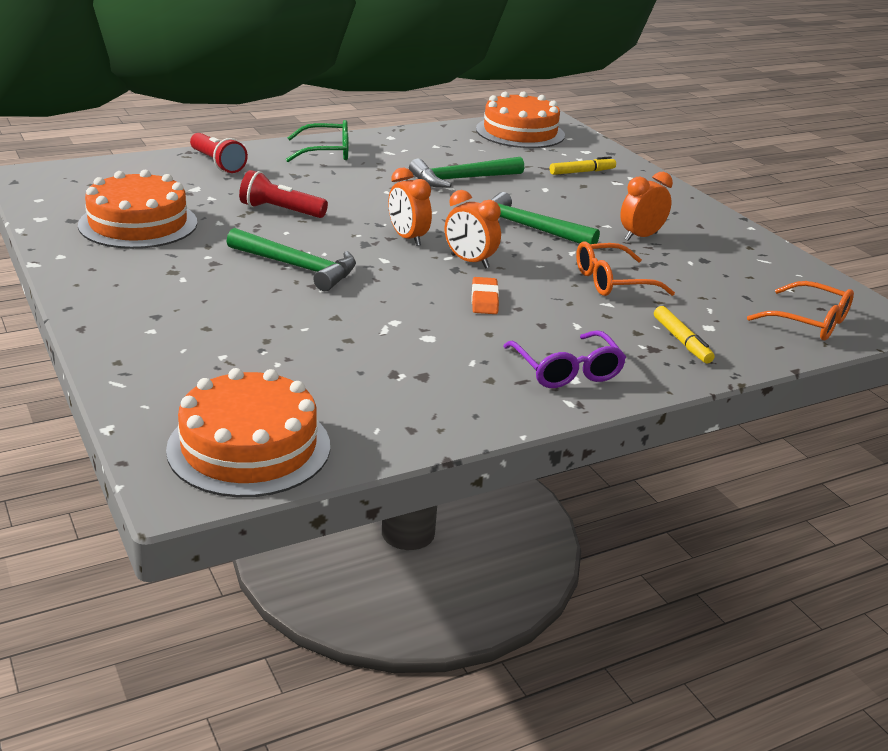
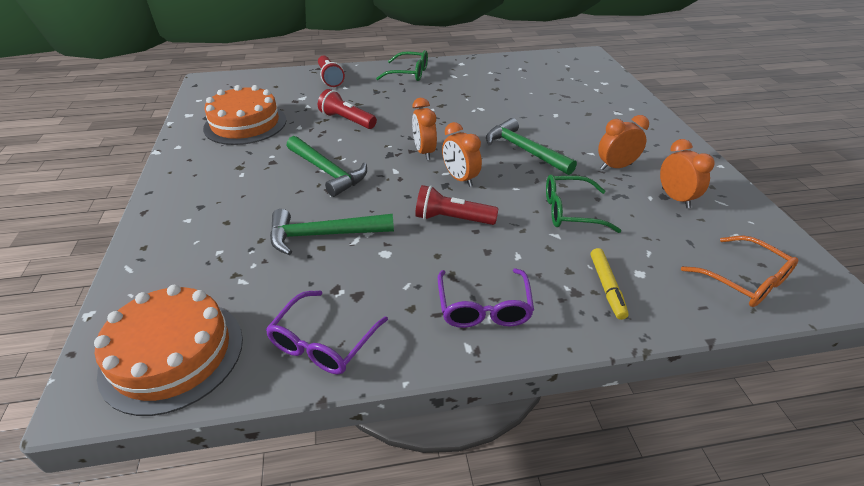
camera: 20 degrees right, 10 degrees up
(414, 417) = (323, 342): none -> purple glasses
(461, 179) = (494, 102): green hammer -> green hammer (324, 235)
(484, 300) = (452, 219): orange eraser -> red flashlight
(520, 132) = (560, 64): orange cake -> none
(582, 172) = (593, 101): yellow marker -> none
(612, 282) = (570, 211): orange glasses -> green glasses
(716, 260) = (675, 198): none -> orange clock

